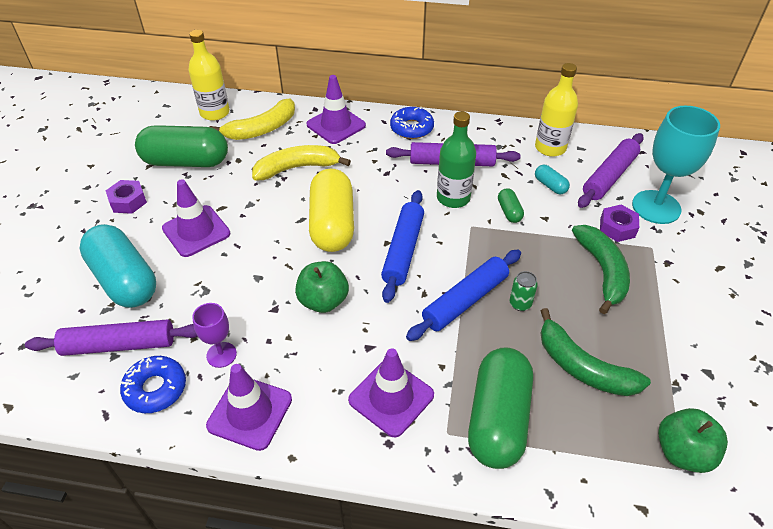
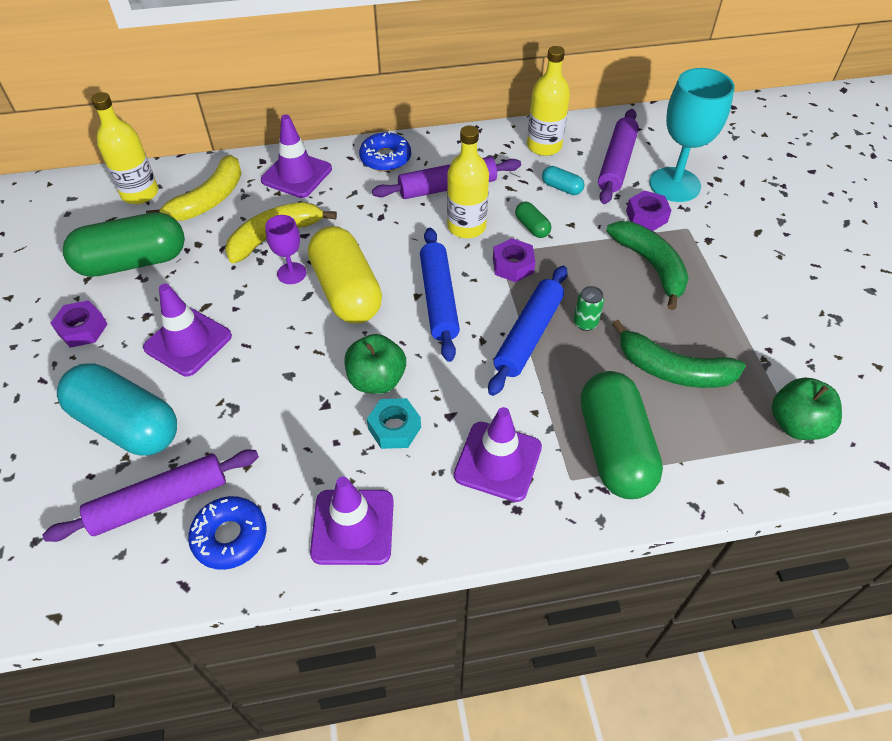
camera: 20 degrees left, 5 degrees up
(221, 355) = (289, 474): purple goblet -> purple goblet (291, 273)
(319, 344) = (394, 428): none -> turquoise nut
(453, 198) = (466, 227): green bottle -> yellow bottle
(478, 239) = (513, 265): none -> purple nut

